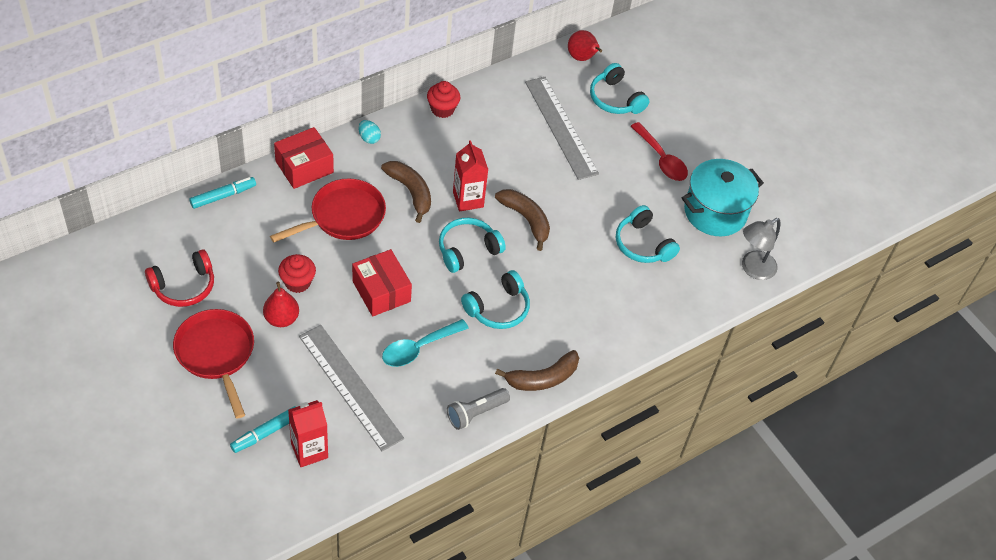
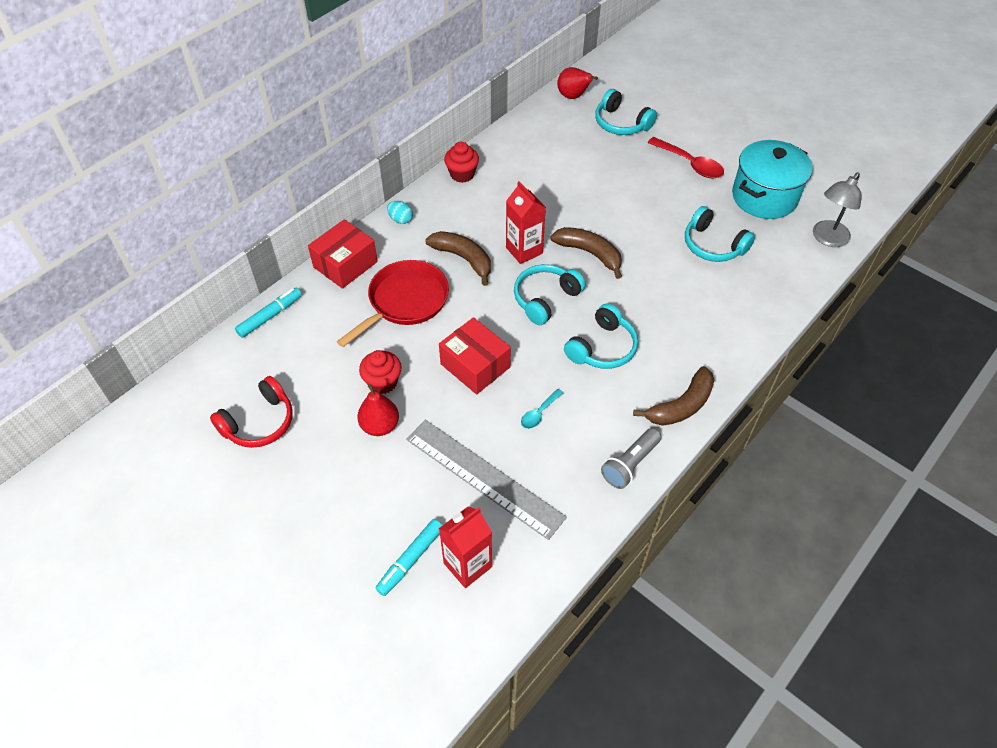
camera: 10 degrees left, 0 degrees up
(216, 354) = (322, 487): red pan -> none
(418, 348) = (539, 413): turquoise spoon -> turquoise spoon, size x0.55
(561, 127) = (583, 161): grey ruler -> none

